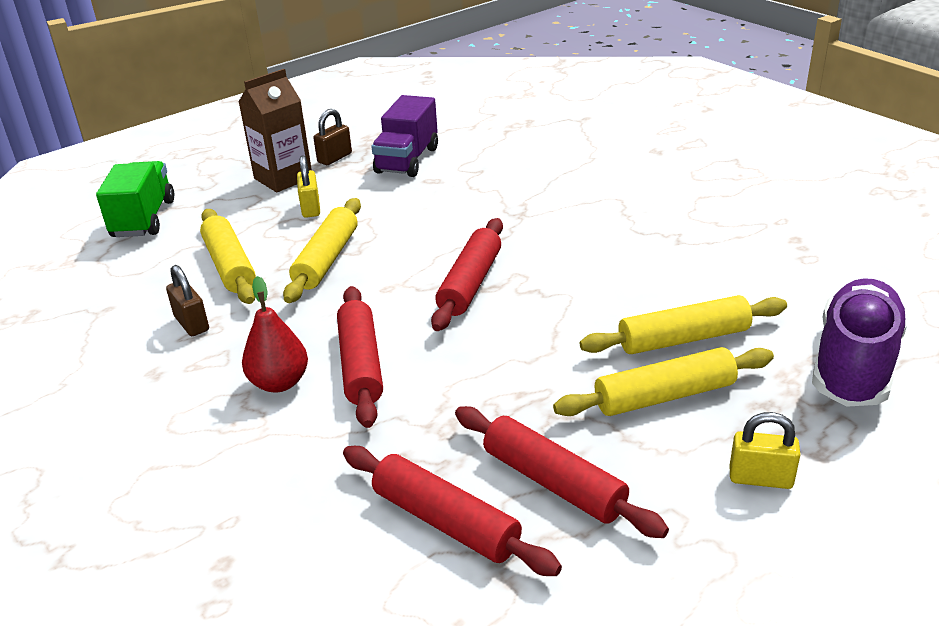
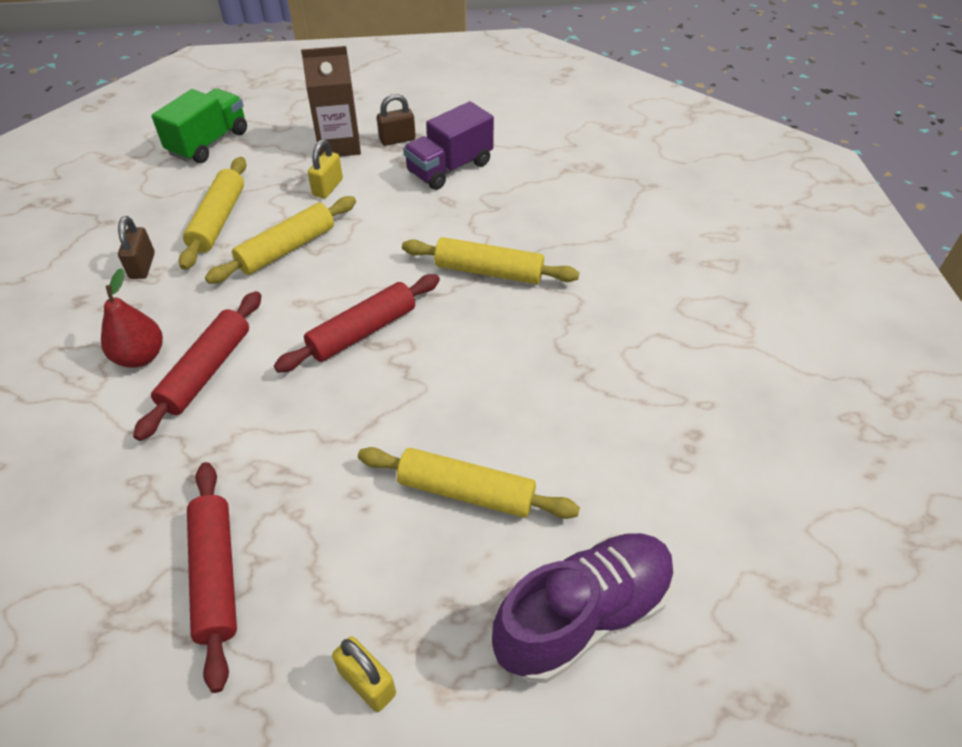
camera: 30 degrees right, 15 degrees up
(446, 521) = (112, 560): red rolling pin -> none
(664, 396) = (385, 544): yellow rolling pin -> yellow rolling pin (489, 271)

